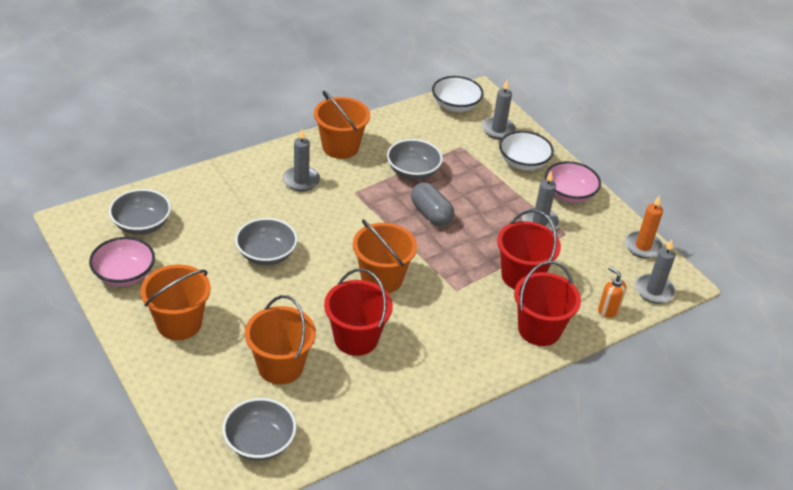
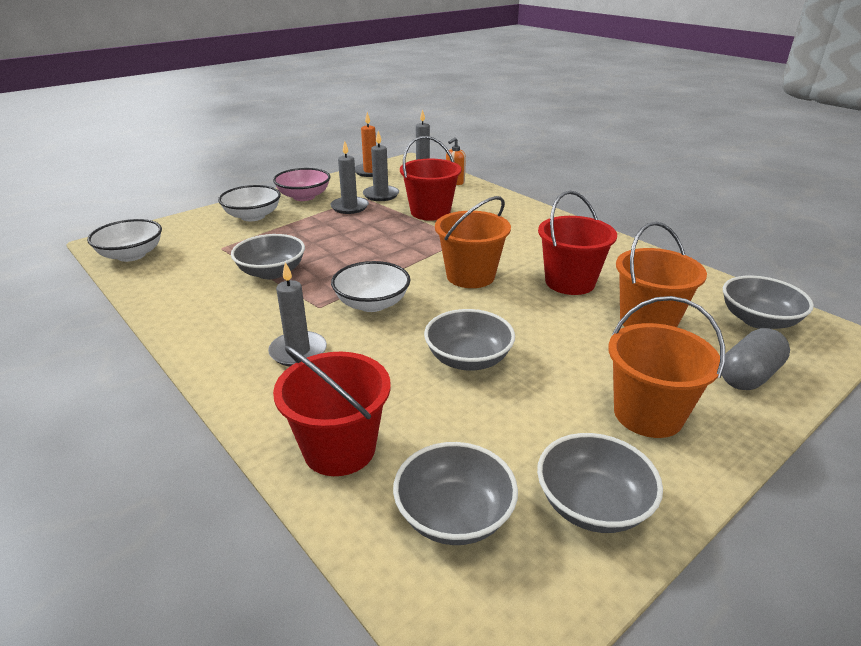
camera: 95 degrees left, 10 degrees down
(124, 275) = (592, 505): pink bowl -> grey bowl
(340, 147) = (215, 328): orange bucket -> none
(352, 218) = (372, 303): none -> white bowl
(431, 214) = (351, 257): grey capsule -> grey capsule (749, 375)
(498, 130) = (190, 230): grey candle -> grey candle (381, 195)
(539, 329) = (494, 204): red bucket -> red bucket (339, 449)

